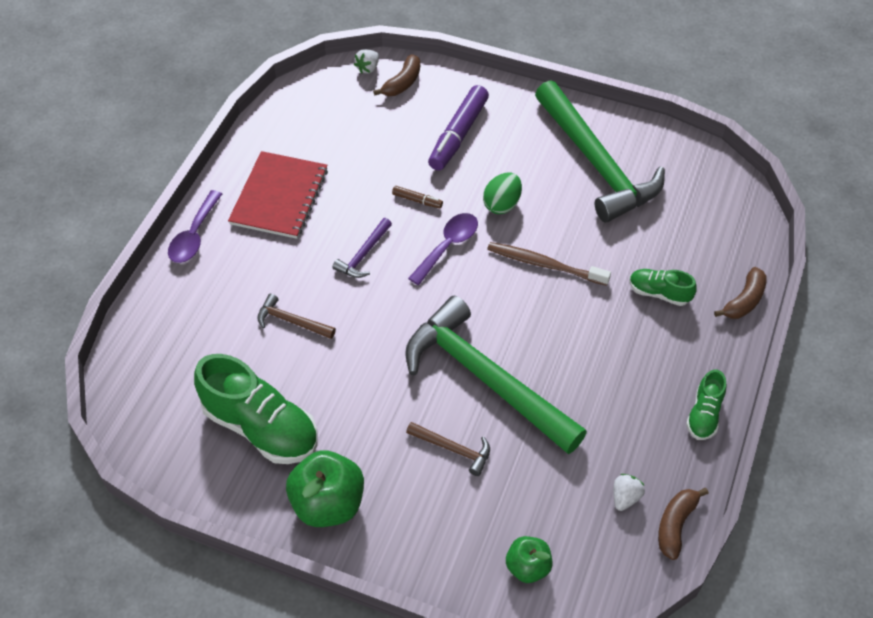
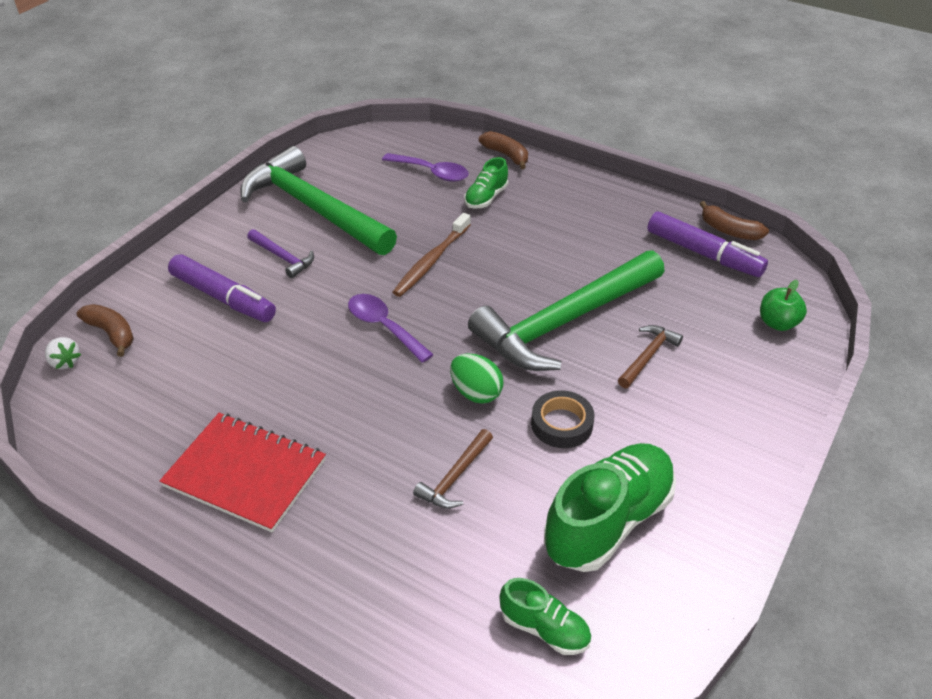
camera: 80 degrees left, 10 degrees down
(194, 235) = (276, 578): purple spoon -> purple spoon (431, 172)
(328, 504) = (714, 465): green apple -> none
(357, 387) = (562, 424): none -> black tape
(363, 254) = (372, 399): purple hammer -> purple hammer (283, 257)
(417, 200) = (307, 343): brown marker -> none
(502, 204) = (340, 279): green egg -> green egg (476, 393)
(596, 163) = (313, 208): green hammer -> green hammer turned 120 degrees counterclockwise
(625, 497) = (703, 253): white strawberry -> purple marker
(704, 414) = (621, 196): green shoe -> green shoe (544, 628)

